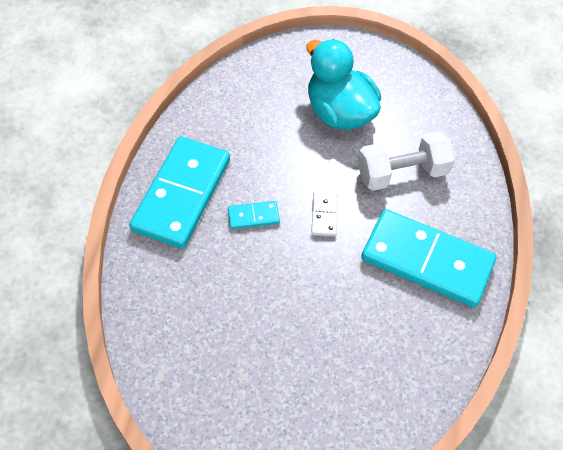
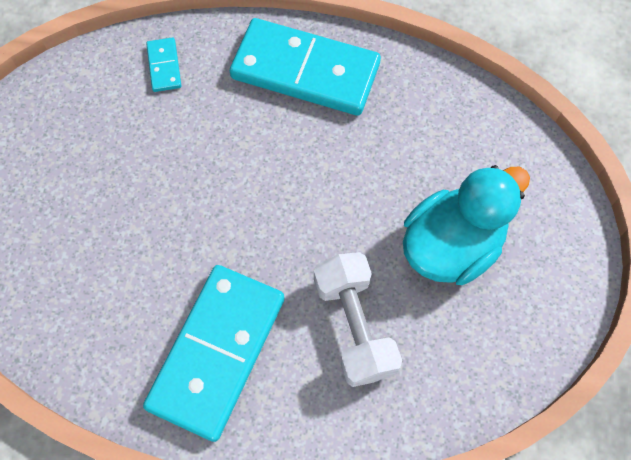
camera: 90 degrees right, 10 degrees up
(253, 216) = (278, 147): turquoise domino -> turquoise domino (164, 66)
(324, 215) = (283, 226): white domino -> none

